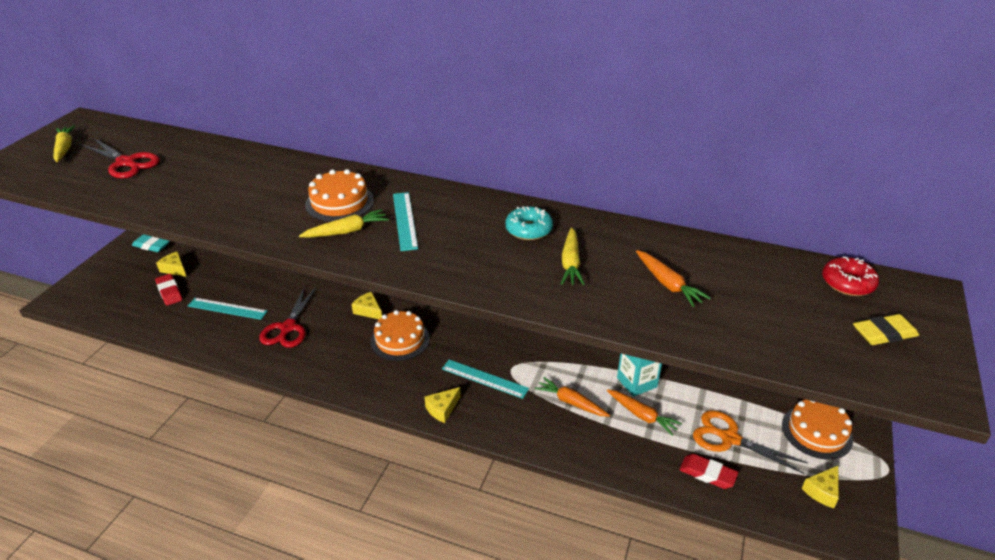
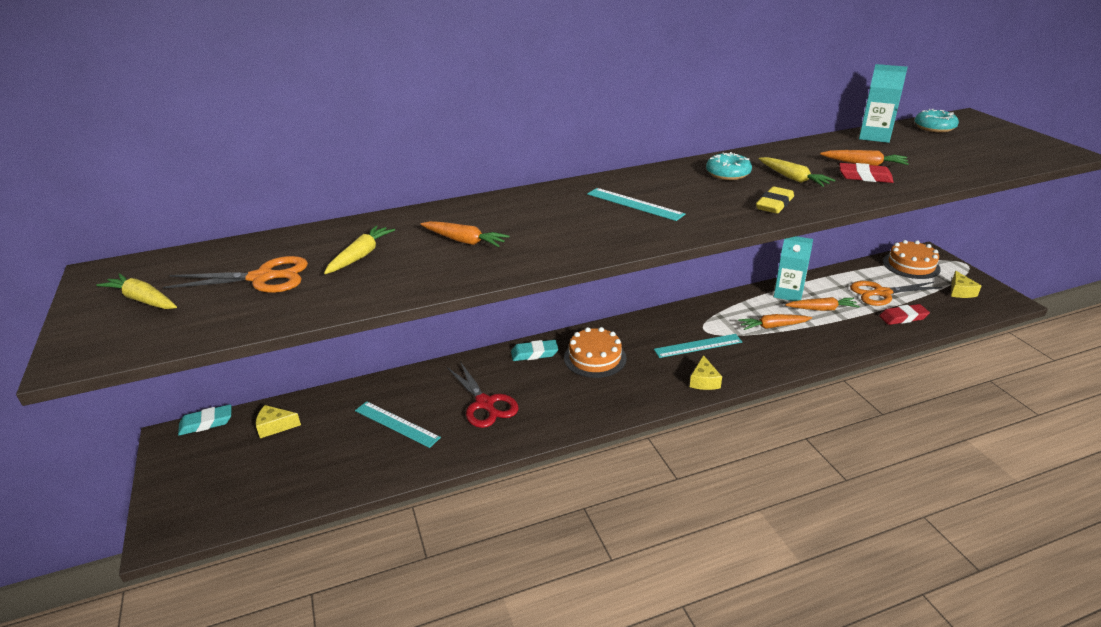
camera: 40 degrees left, 5 degrees down
(126, 163) = (263, 278): red scissors -> orange scissors
(169, 292) = (304, 447): red eraser -> red eraser (865, 177)
(227, 308) = (397, 424): turquoise ruler -> turquoise ruler turned 60 degrees clockwise
(254, 192) = (464, 241): none -> orange carrot
(339, 202) = (557, 215): orange cake -> none
(346, 231) = (608, 228): yellow carrot -> yellow carrot (360, 256)
(368, 311) = (534, 353): yellow cheese -> turquoise eraser
(753, 260) = (874, 136): none -> turquoise carton
(847, 283) = (934, 127): red donut -> turquoise donut
(884, 333) = (995, 140): yellow eraser -> yellow eraser (774, 204)

